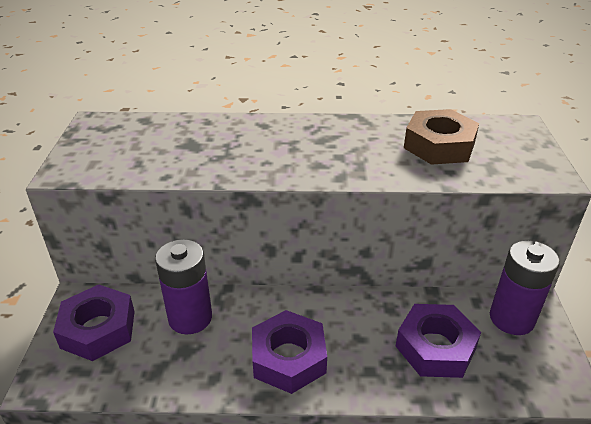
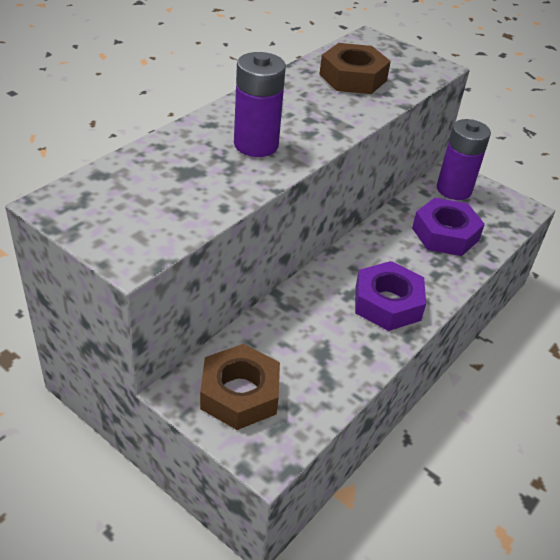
camera: 55 degrees left, 5 degrees up
(98, 329) = (239, 394): purple nut -> brown nut
(190, 318) = (289, 331): purple battery -> purple battery (256, 145)

